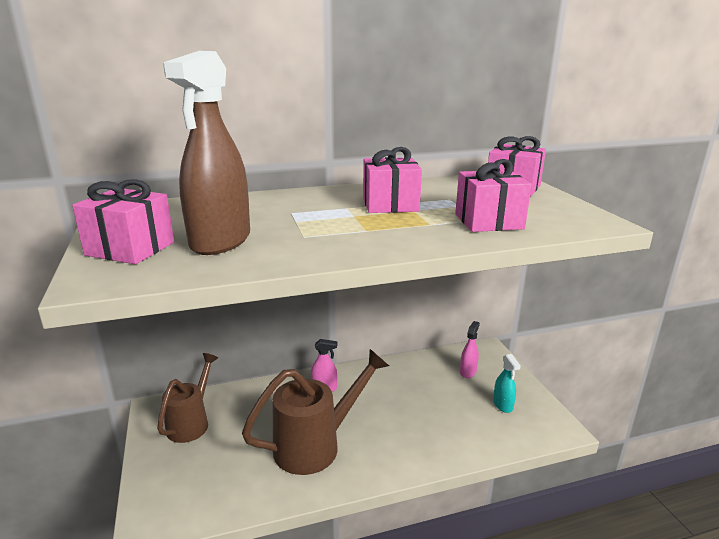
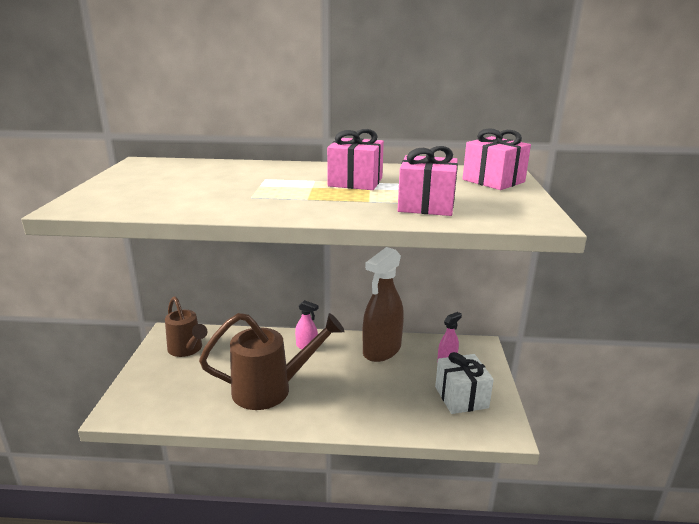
camera: 20 degrees right, 0 degrees up
(130, 249) = (118, 189): pink gift -> none
(191, 423) = (187, 349): brown watering can -> brown watering can turned 105 degrees clockwise
(220, 241) = (185, 192): brown spray bottle -> brown spray bottle (382, 350)
(503, 405) = (461, 397): turquoise spray bottle -> white gift

